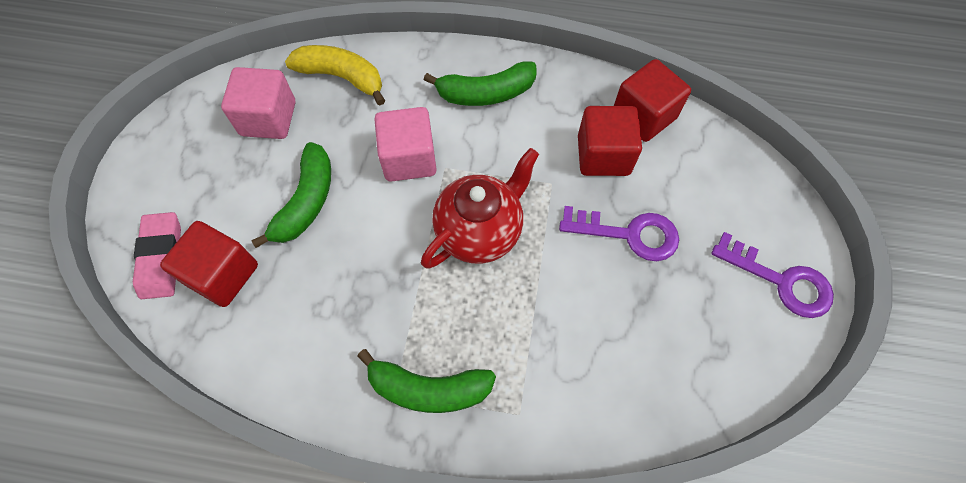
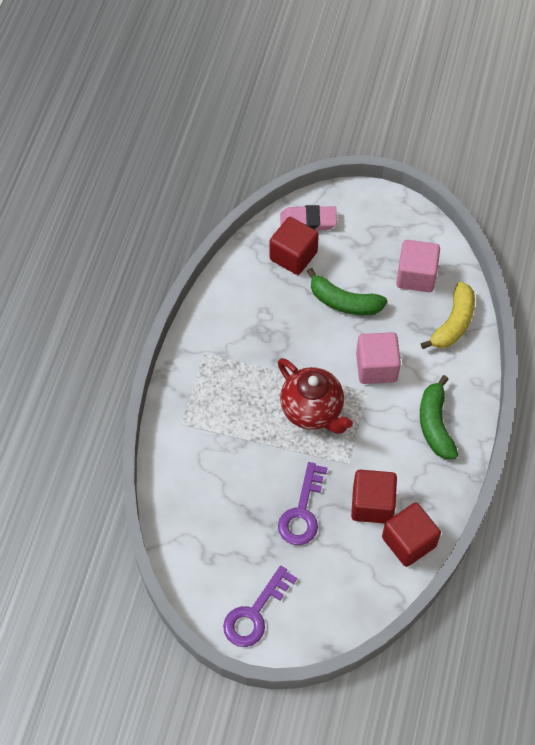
camera: 95 degrees right, 5 degrees down
(428, 389) = (203, 372): green banana -> none

